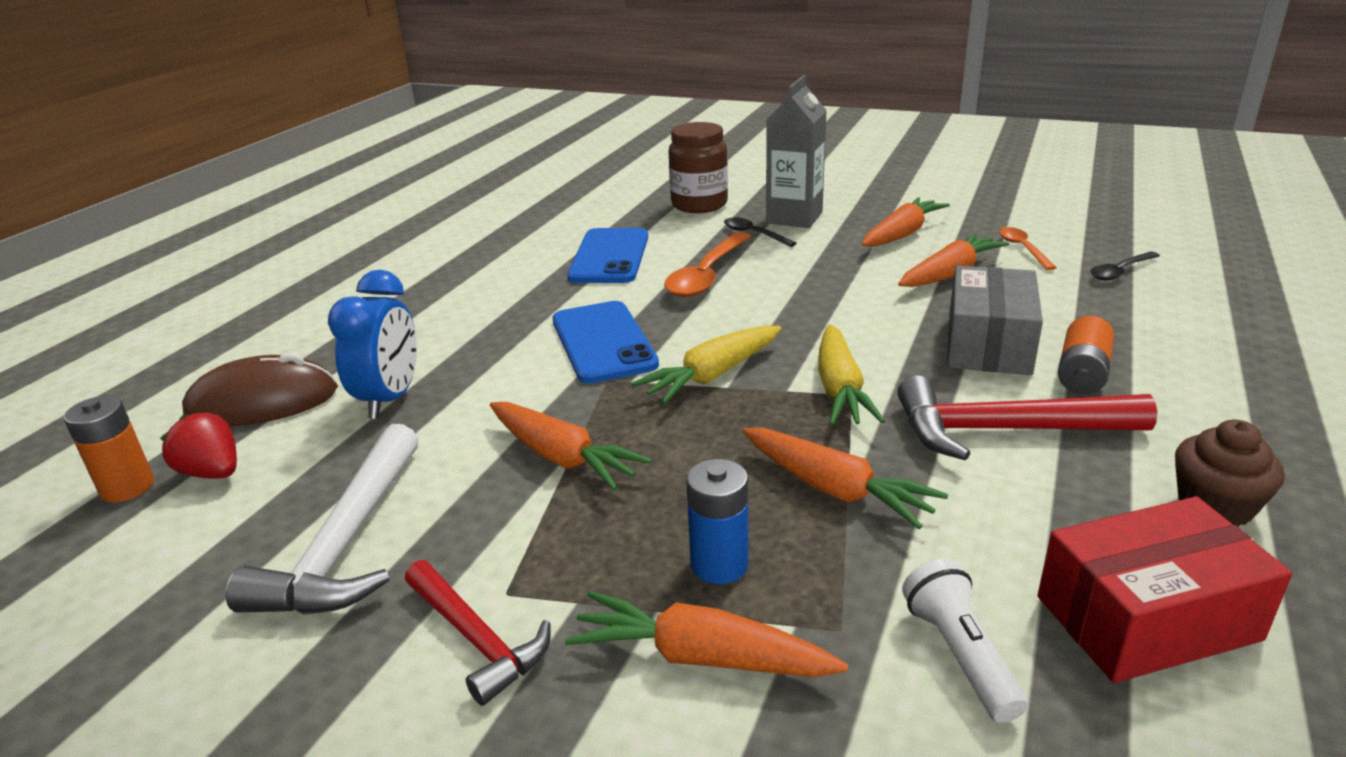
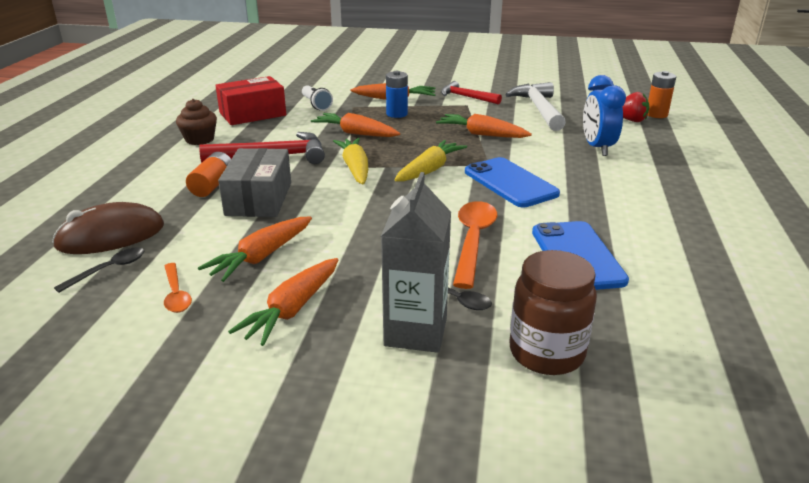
camera: 165 degrees right, 0 degrees up
(263, 402) = (663, 142): brown mouse -> brown mouse (111, 236)

